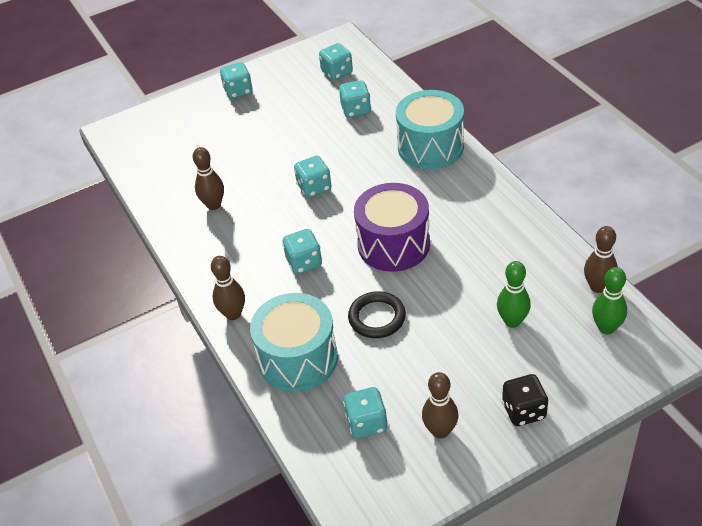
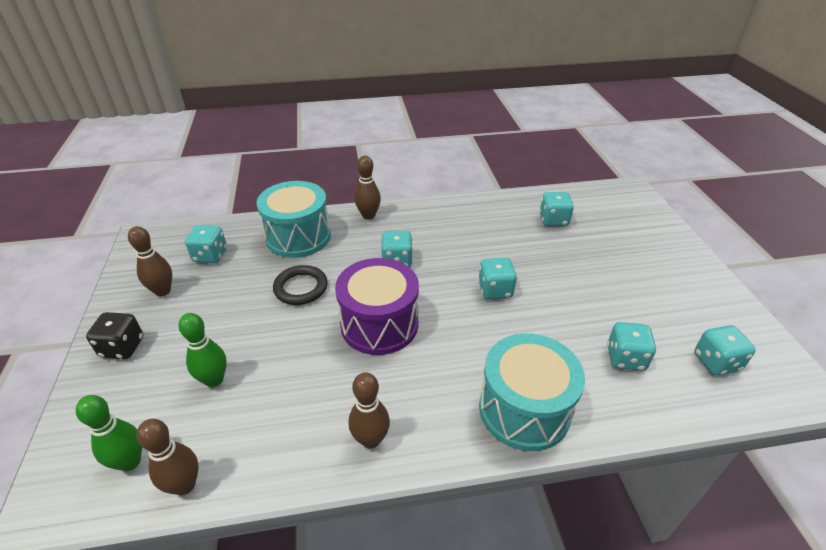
camera: 105 degrees right, 5 degrees down
(213, 205) = (502, 226): brown bowling pin -> brown bowling pin (371, 439)
(238, 91) = (684, 271): turquoise dice -> turquoise dice (553, 220)

